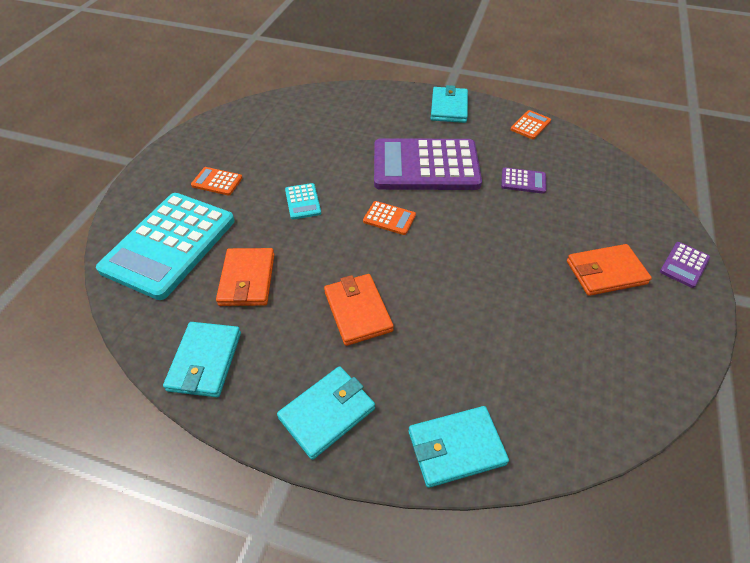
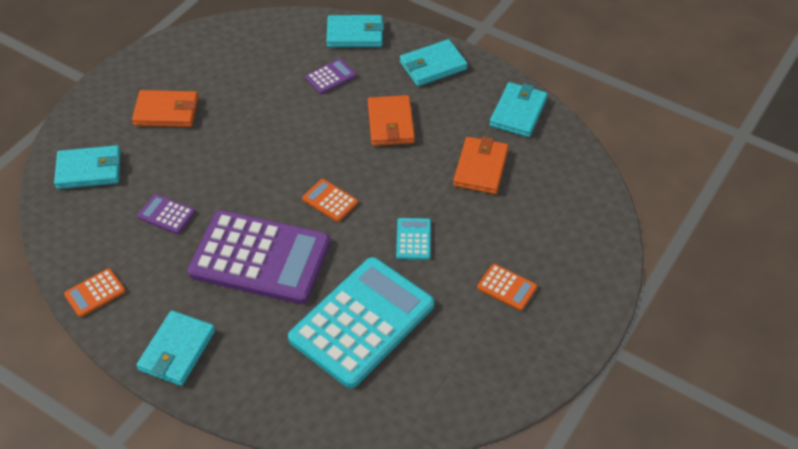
camera: 165 degrees left, 0 degrees up
(170, 245) = (555, 217): turquoise calculator -> turquoise calculator (362, 322)
(621, 202) = (89, 170): none -> turquoise wallet
(684, 265) = (95, 104): purple calculator -> purple calculator (330, 77)

